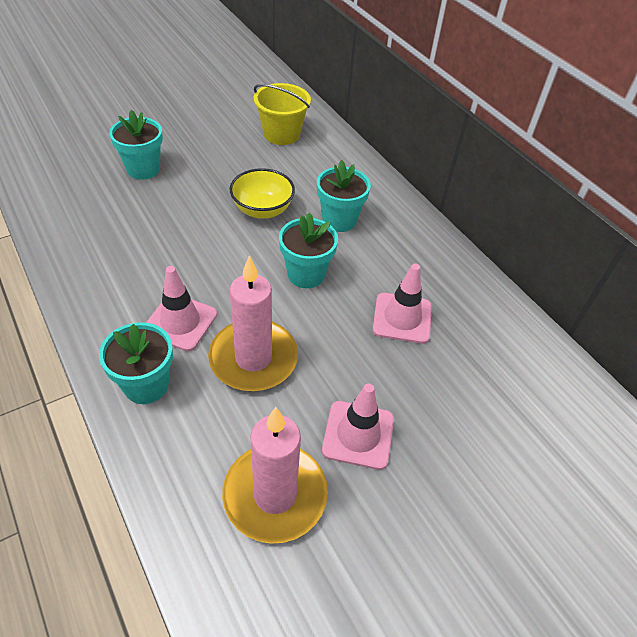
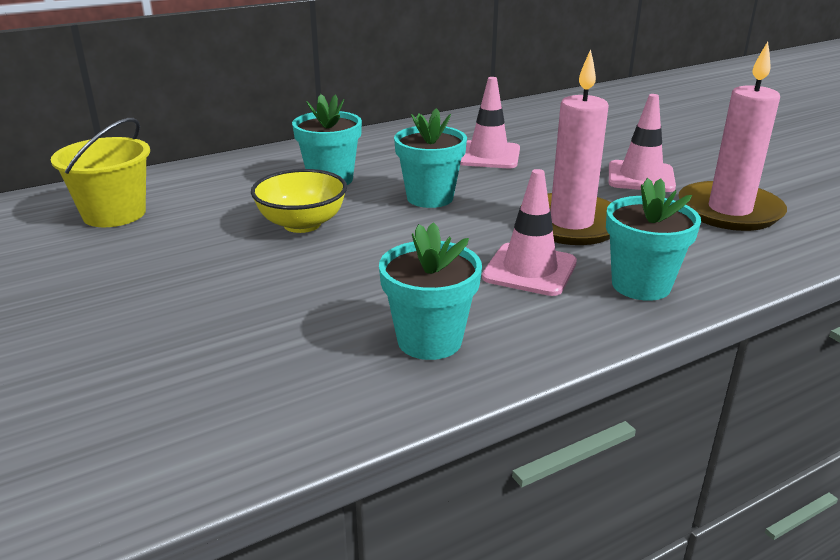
camera: 85 degrees left, 20 degrees down
(143, 169) = (161, 330): turquoise flower pot -> turquoise flower pot (429, 340)

